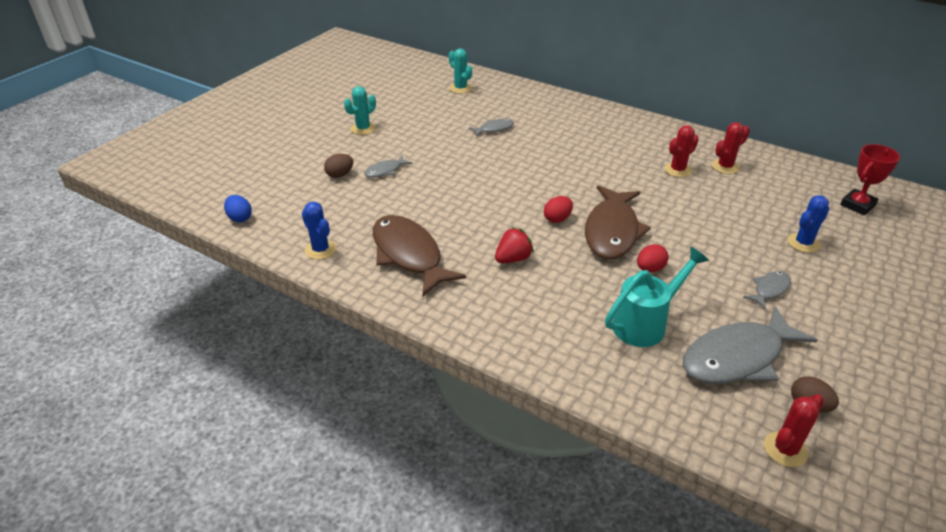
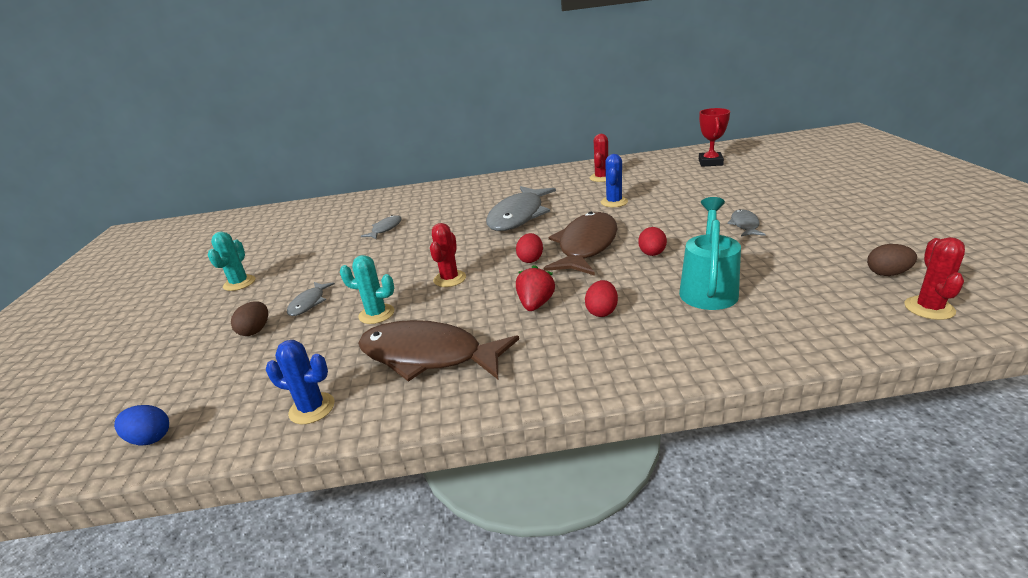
camera: 35 degrees left, 10 degrees down
(460, 88) = (314, 217): turquoise cactus -> turquoise cactus (376, 314)
(547, 292) = (601, 311): none -> red egg
(612, 231) = (586, 246): brown fish -> brown fish turned 135 degrees counterclockwise
(677, 170) = (573, 192): red cactus -> red cactus (449, 279)
(737, 357) = (800, 273): grey fish -> grey fish (518, 216)
(803, 243) = (717, 193): blue cactus -> blue cactus (614, 202)

